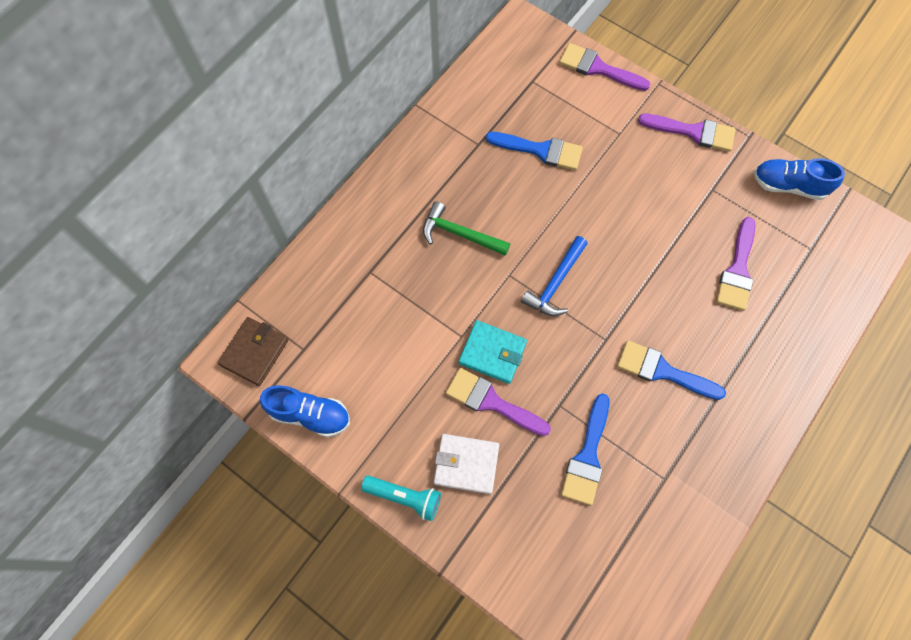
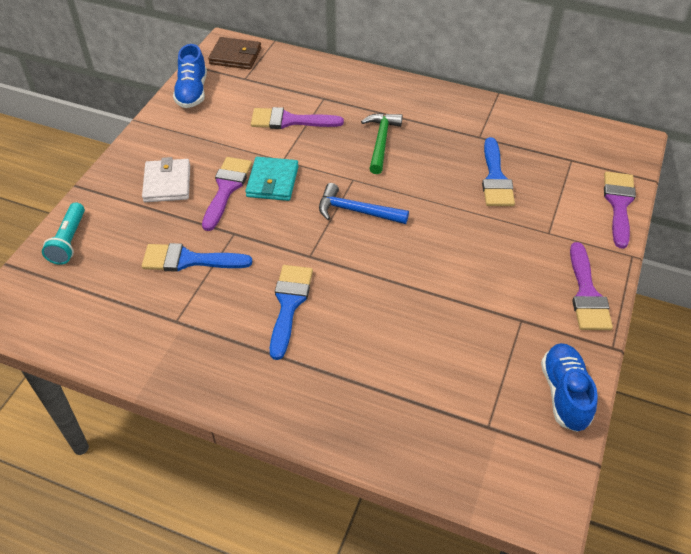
camera: 75 degrees right, 20 degrees down
(405, 497) = (133, 154): turquoise flashlight -> turquoise flashlight (69, 241)
(737, 270) = (429, 355): purple brush -> purple brush (289, 121)

